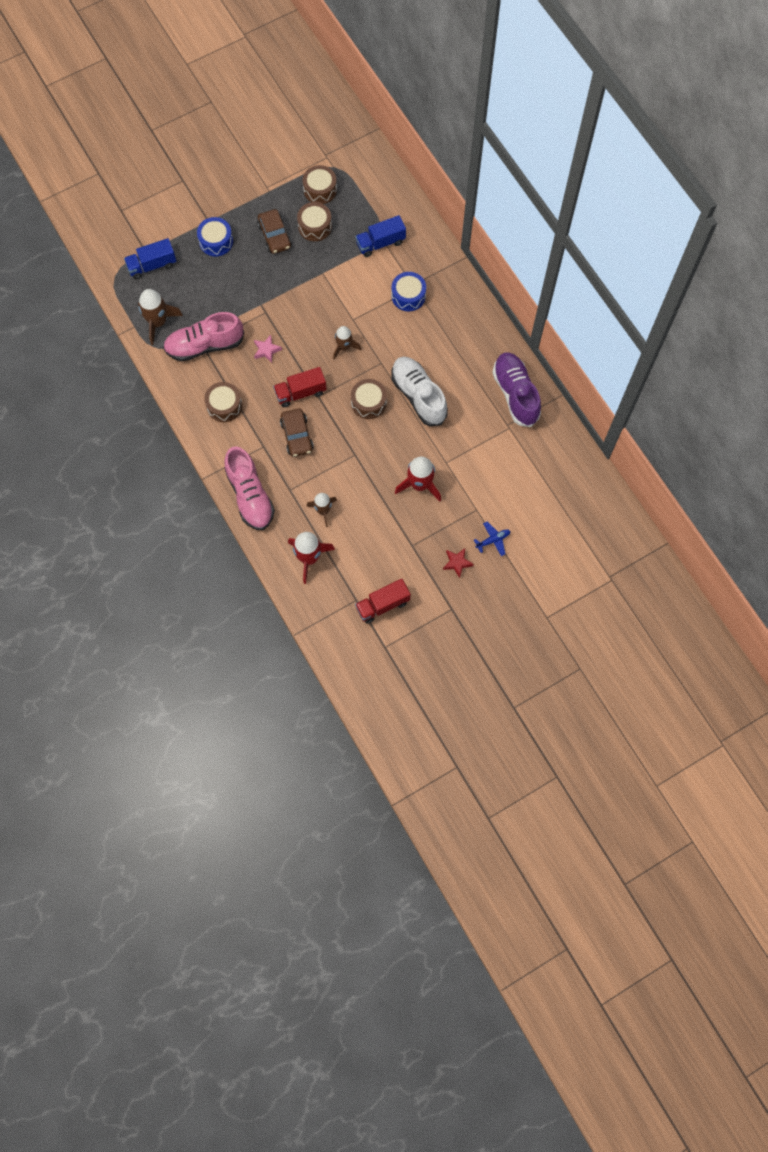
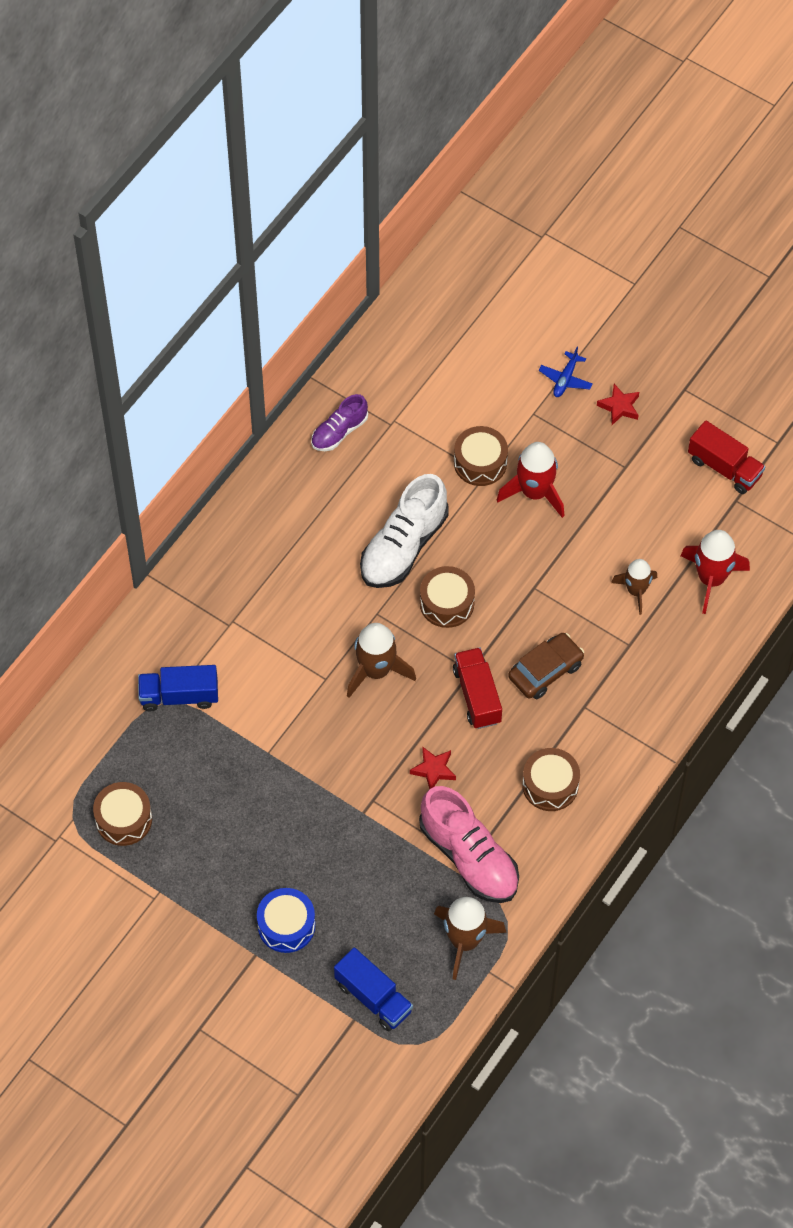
camera: 115 degrees left, 10 degrees down
(250, 496) = (665, 689): pink shoe -> none
(266, 350) = (433, 770): pink star -> red star
(275, 236) = (236, 846): brown car -> none
(300, 392) = (477, 695): red truck -> red truck turned 150 degrees counterclockwise
(315, 226) = (193, 798): brown drum -> brown drum (480, 463)
(344, 347) = (376, 671): brown rocket -> brown rocket, size x1.51
(380, 243) = (179, 696): blue truck -> blue truck turned 135 degrees clockwise
(408, 296) = (250, 623): blue drum -> none
(493, 540) = (565, 379): blue plane -> blue plane turned 105 degrees counterclockwise
(515, 394) = (339, 432): purple shoe -> purple shoe, size x0.57

